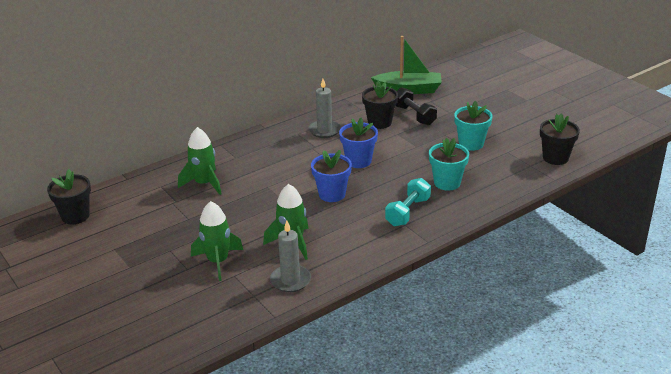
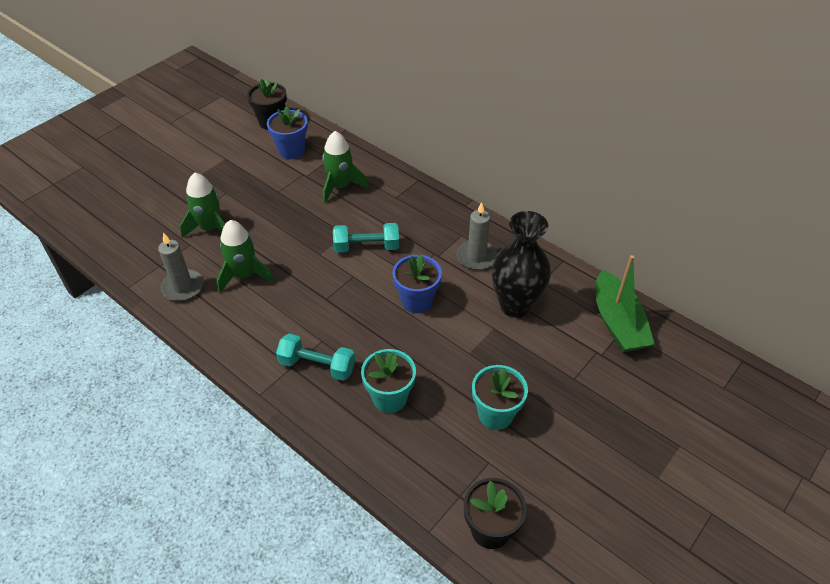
camera: 75 degrees right, 15 degrees up
(289, 177) = (366, 247): none -> turquoise dumbbell
(332, 194) = (341, 290): blue flower pot -> blue flower pot (291, 150)
(379, 122) = (515, 305): black flower pot -> black vase
(414, 115) = (548, 339): black dumbbell -> none

